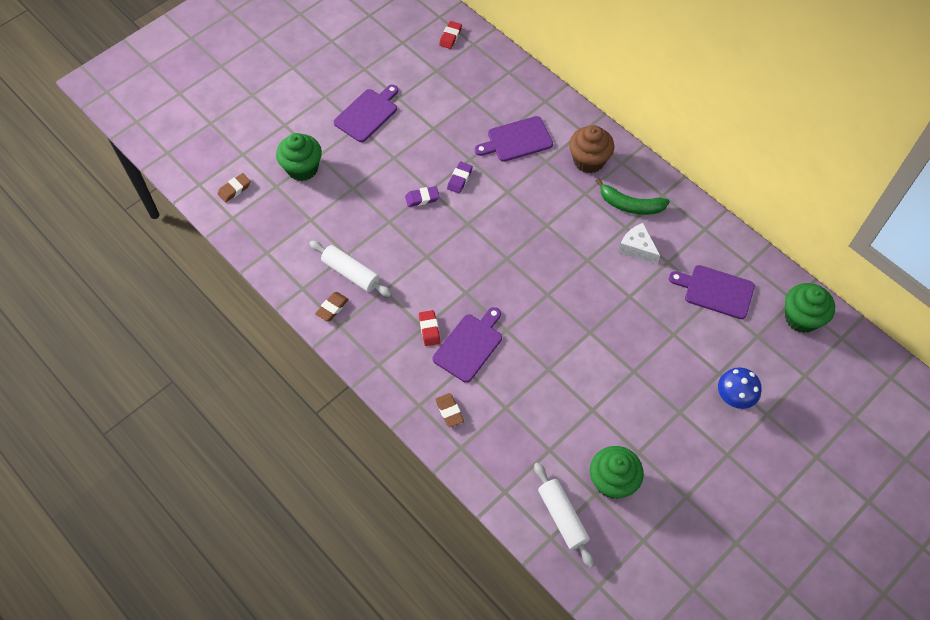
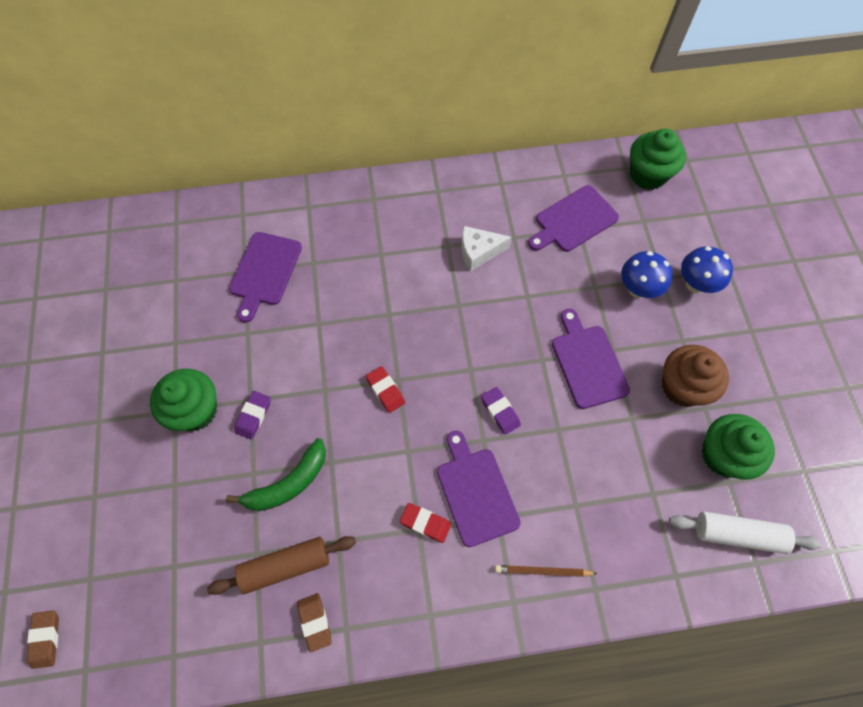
camera: 55 degrees left, 5 degrees up
(302, 168) = (94, 528): green cupcake -> green cupcake (195, 410)
(351, 273) = (285, 566): white rolling pin -> brown rolling pin
(367, 114) = (91, 400): purple cutting board -> purple cutting board (588, 363)
(449, 411) = (542, 571): brown eraser -> brown pencil
(450, 37) = (77, 246): red eraser -> red eraser (385, 390)
(459, 179) = (263, 360): purple eraser -> purple eraser (500, 412)
(588, 161) = (346, 225): brown cupcake -> brown cupcake (682, 387)
(630, 205) = (426, 224): green banana -> green banana (288, 483)
(696, 362) = (638, 289): none -> blue mushroom

